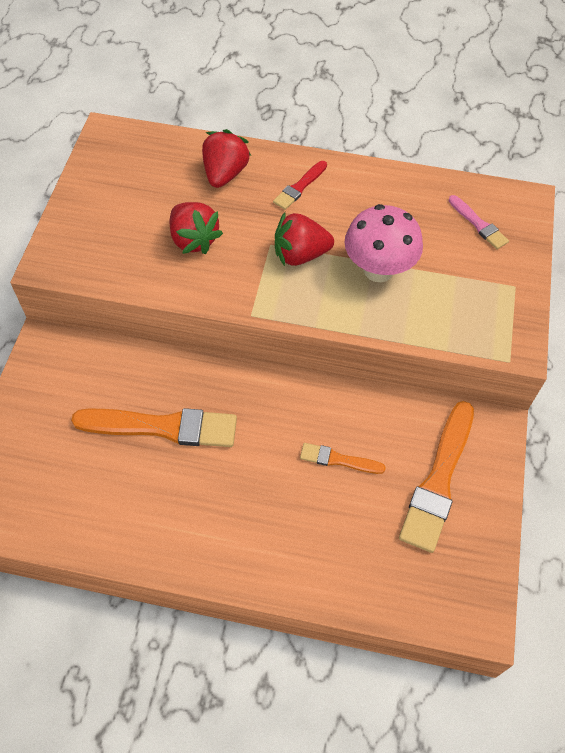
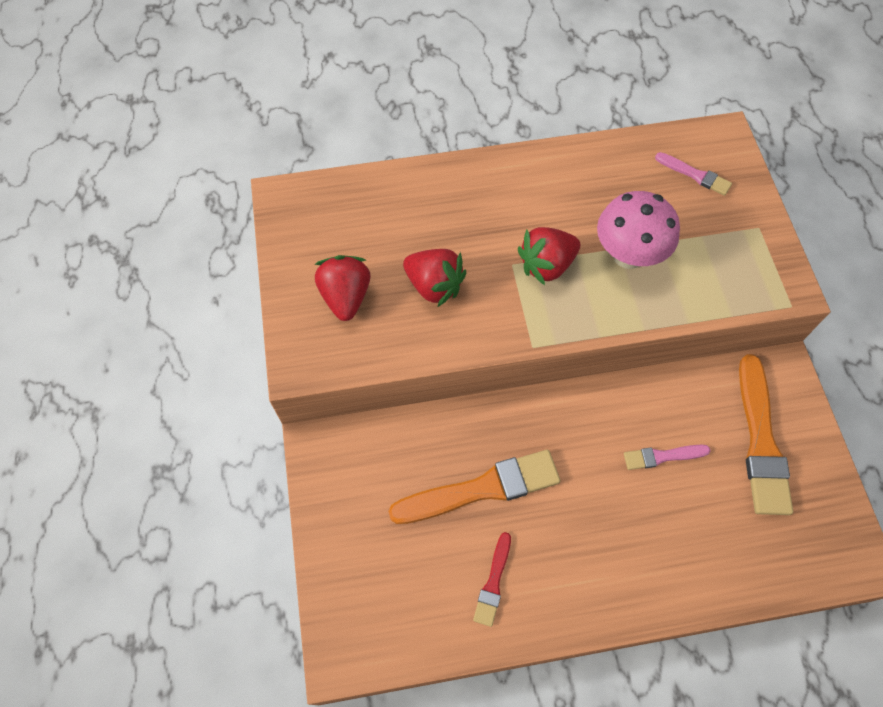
camera: 20 degrees left, 5 degrees up
(225, 173) = (427, 203): red strawberry -> red strawberry (346, 296)
(299, 187) = (509, 193): red brush -> red brush (493, 582)
(338, 460) = (662, 456): orange brush -> pink brush

